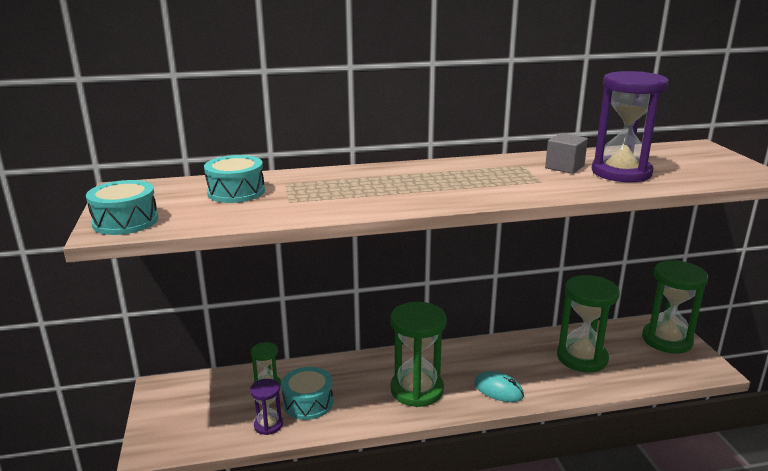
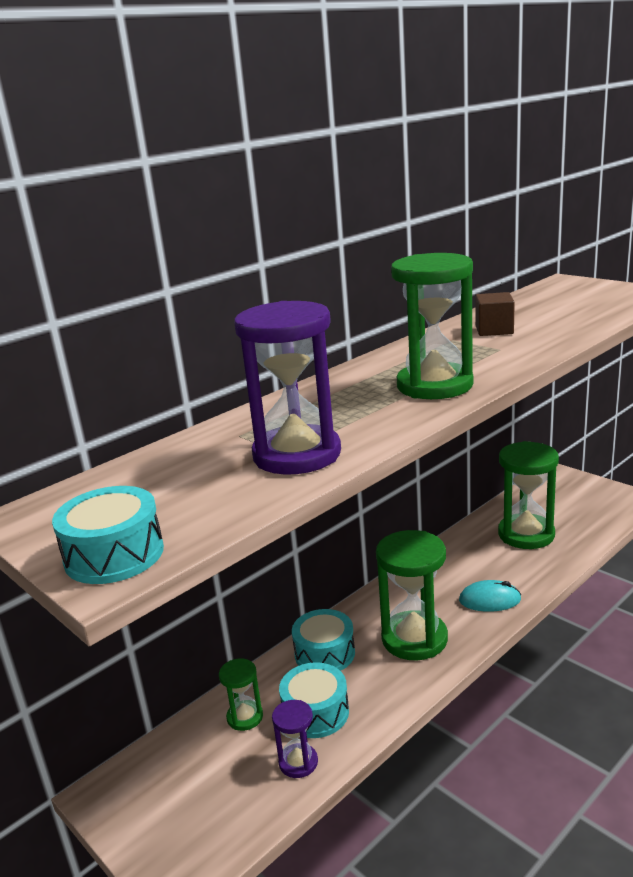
camera: 30 degrees left, 0 degrees up
(236, 192) = (198, 465): turquoise drum -> turquoise drum (324, 653)
(564, 167) = (494, 330): grey cube -> brown cube
(621, 173) = (550, 321): purple hourglass -> purple hourglass (297, 454)
(667, 340) = (573, 487): green hourglass -> green hourglass (434, 385)

